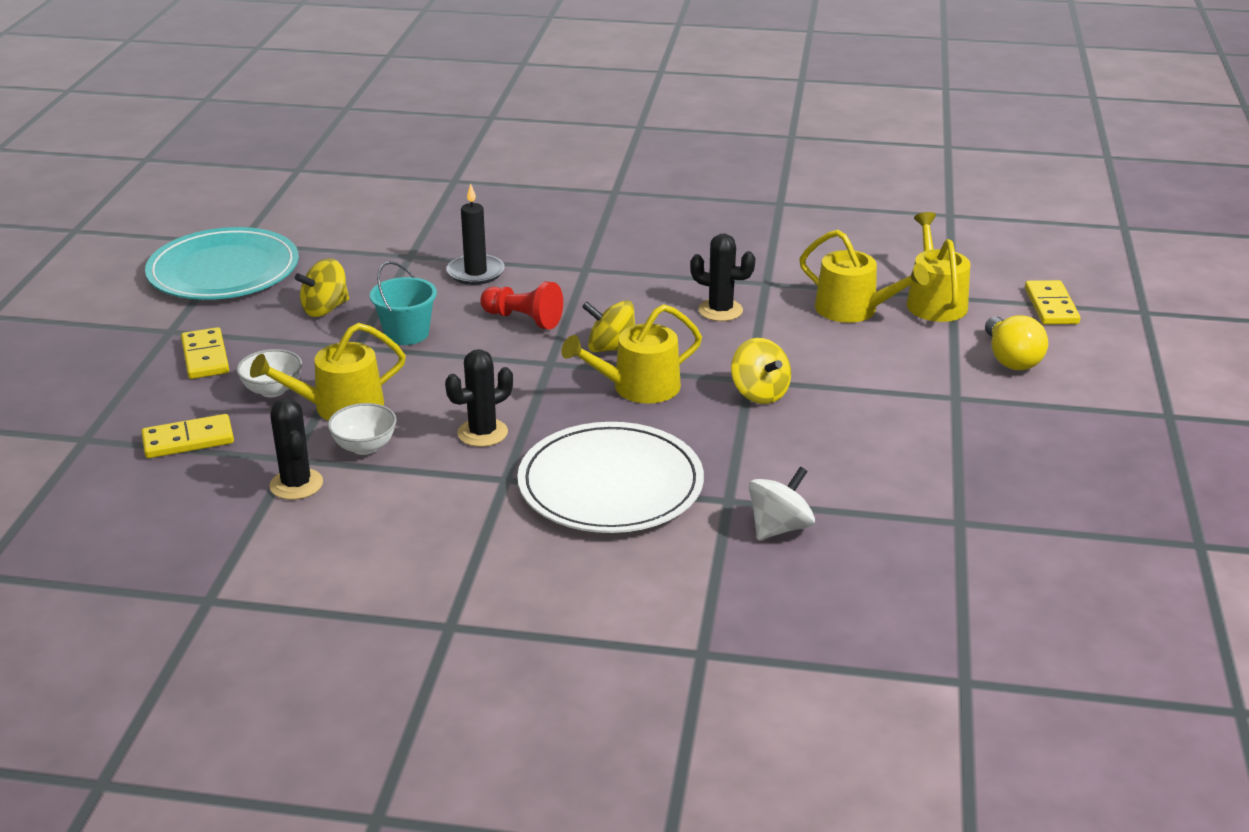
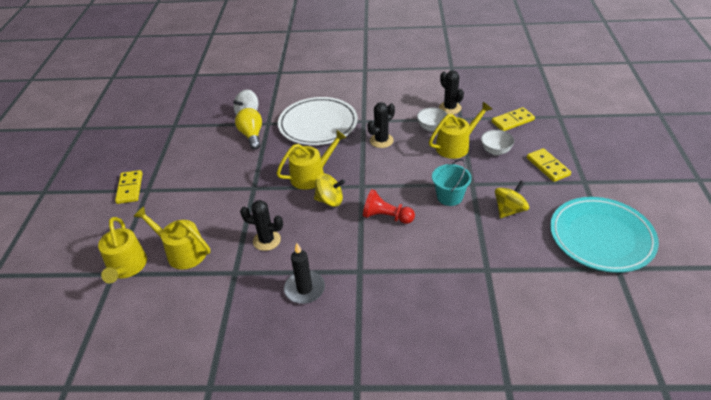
camera: 175 degrees right, 10 degrees up
(475, 272) = (433, 257): black candle -> black candle (304, 289)
(759, 393) = (249, 180): yellow spinning top -> none
(1011, 359) = (104, 221): yellow light bulb -> yellow light bulb (252, 135)
(1051, 306) = (51, 273): yellow domino -> yellow domino (129, 188)

